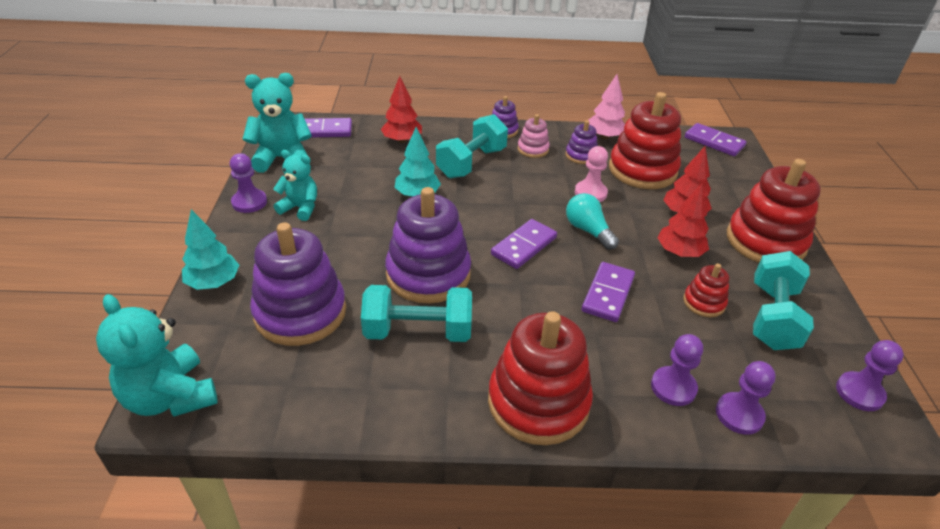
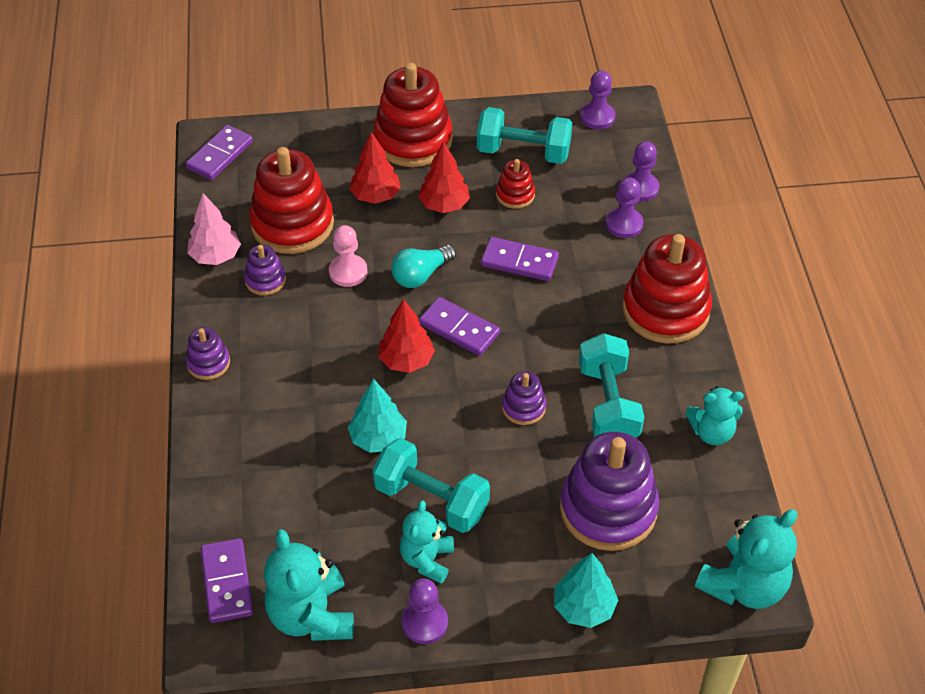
camera: 95 degrees left, 10 degrees up
(360, 410) = (711, 432): none -> turquoise teddy bear
(402, 140) = (246, 476): red tree -> red tree (406, 360)
(428, 274) = (523, 407): purple stacking toy -> purple stacking toy, size x0.48
(471, 163) = (296, 390): turquoise dumbbell -> turquoise dumbbell (431, 500)
(533, 149) = (255, 328): pink stacking toy -> none

